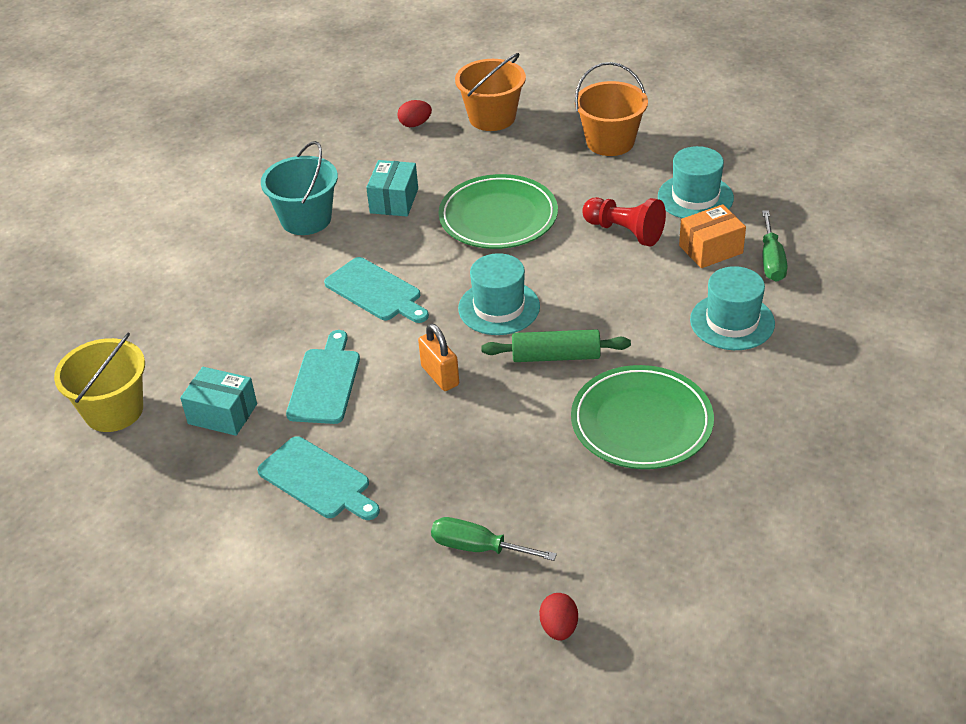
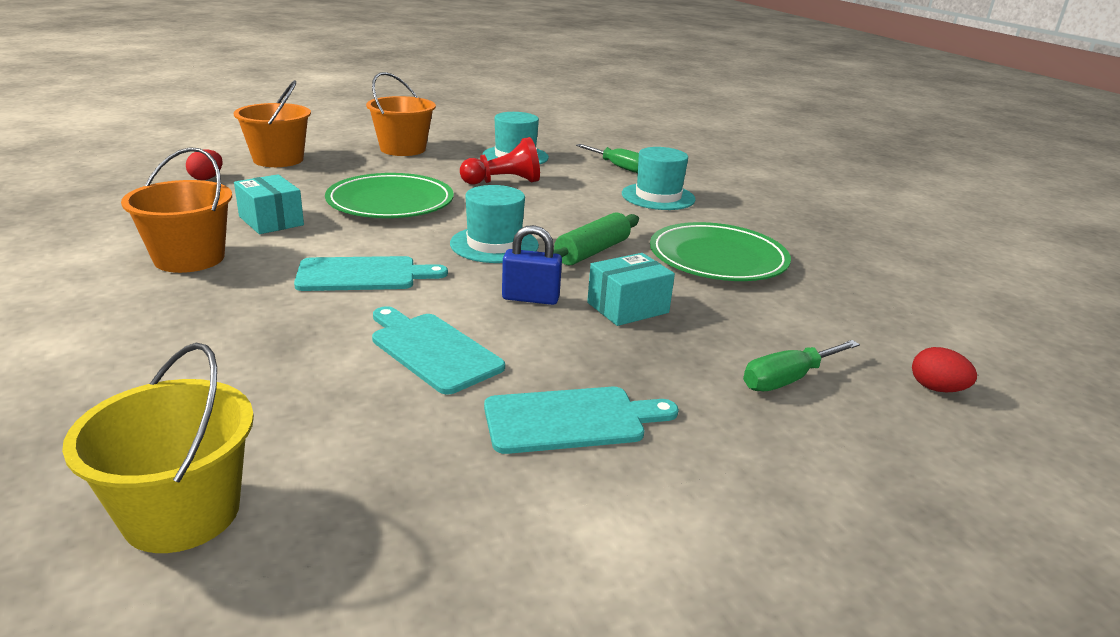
camera: 55 degrees left, 15 degrees down
(222, 414) = (359, 430): turquoise box -> turquoise box (628, 308)
(306, 219) = (189, 258): turquoise bucket -> orange bucket
(440, 376) = (530, 298): orange padlock -> blue padlock
(710, 249) = (575, 173): orange box -> none

